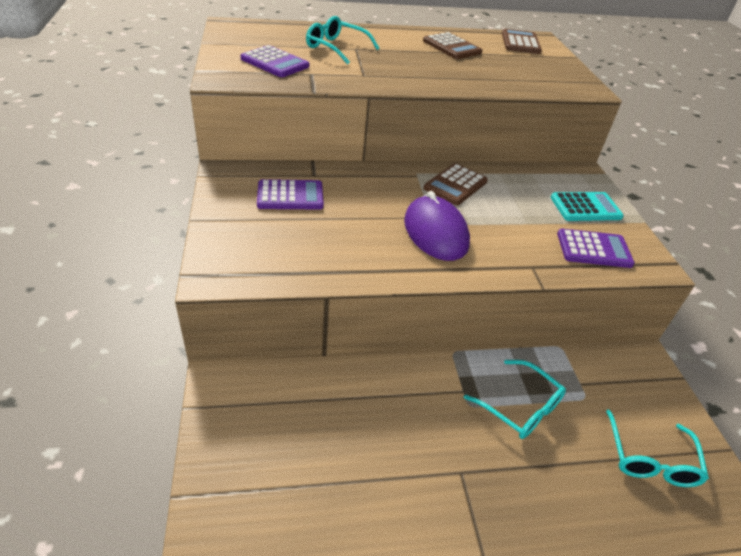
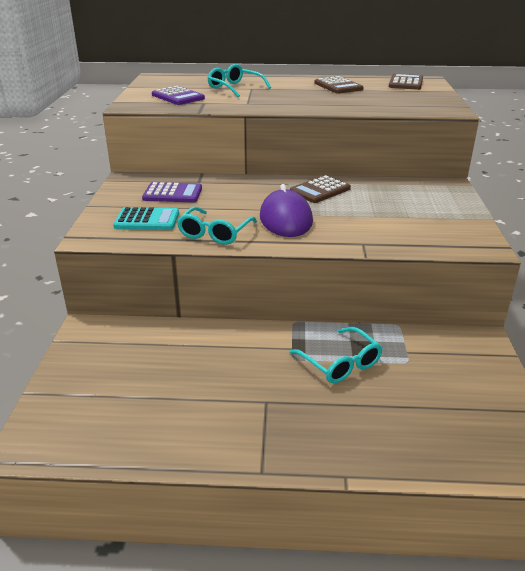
camera: 15 degrees right, 10 degrees down
(585, 207) = (437, 207): turquoise calculator -> turquoise calculator (147, 220)
(594, 249) = (429, 235): purple calculator -> none
(650, 459) = (453, 410): turquoise glasses -> turquoise glasses (214, 233)

